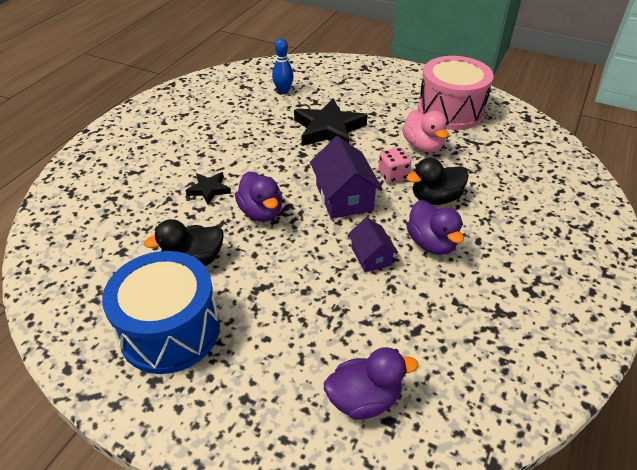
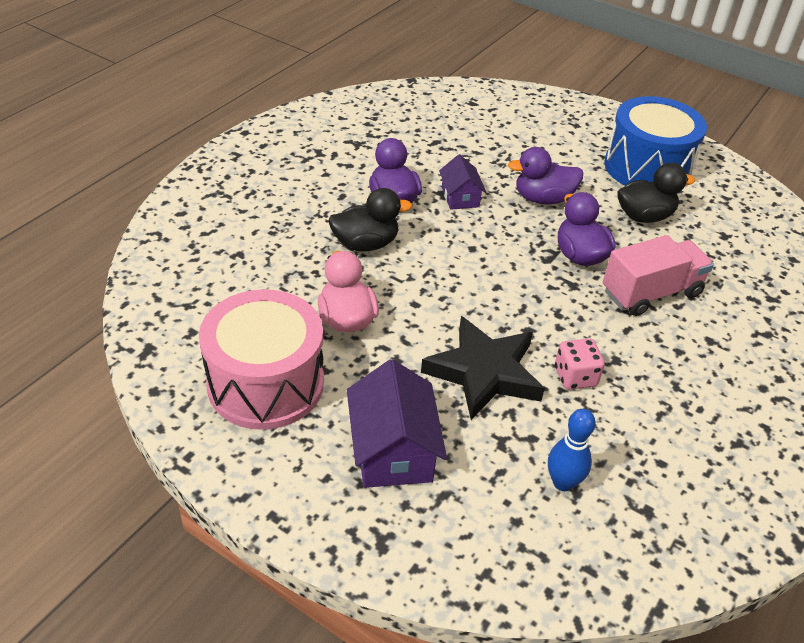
camera: 175 degrees left, 0 degrees up
(209, 190) = (651, 293): black star -> pink truck
(344, 197) = (478, 260): purple house -> purple house (393, 450)
(364, 399) = (488, 114): purple duck -> purple duck (543, 199)
(393, 175) = (407, 280): pink dice -> pink dice (575, 377)

